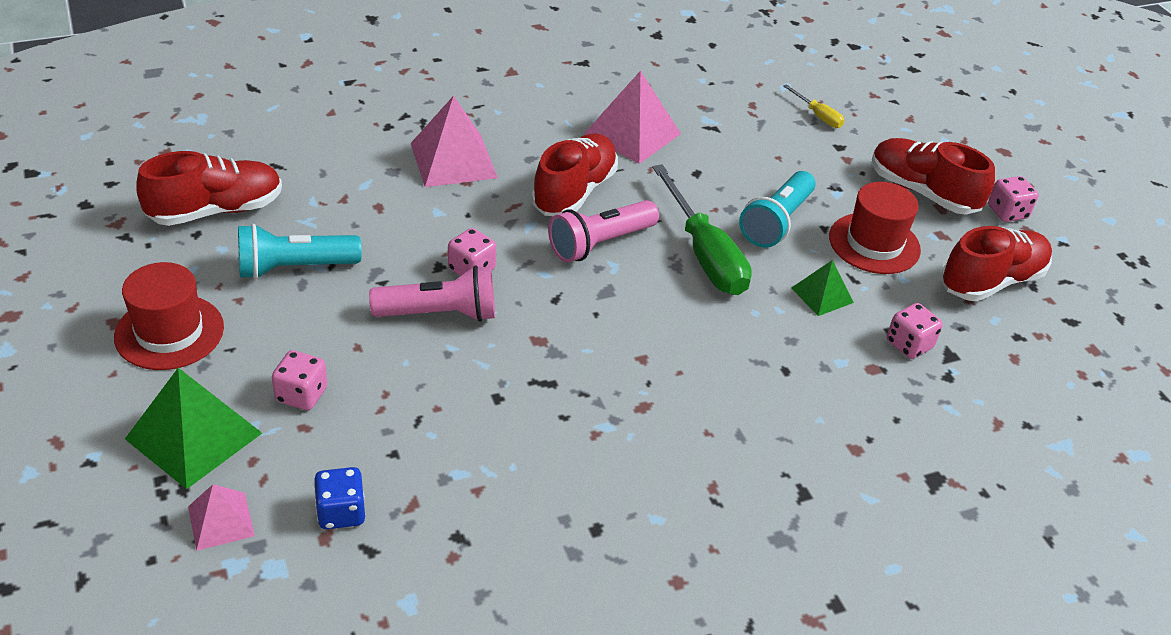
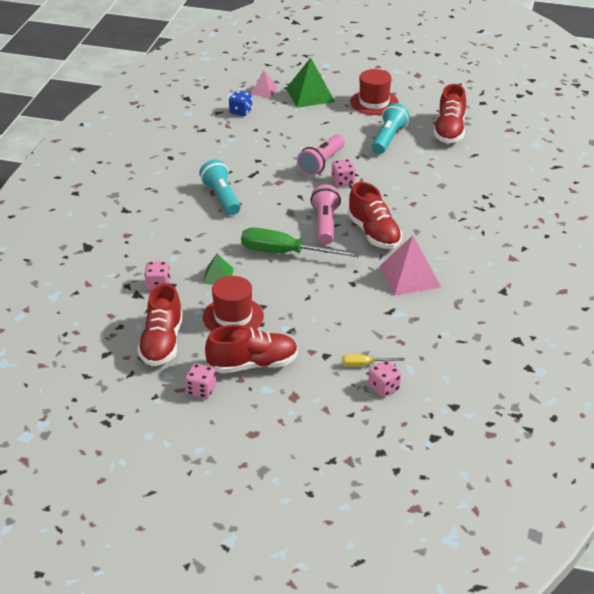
camera: 130 degrees right, 5 degrees down
(301, 395) = (307, 120): pink dice -> pink dice (384, 388)
(453, 160) = (435, 206): pink pyramid -> none
(776, 222) = (284, 290): turquoise flashlight -> turquoise flashlight (221, 197)

